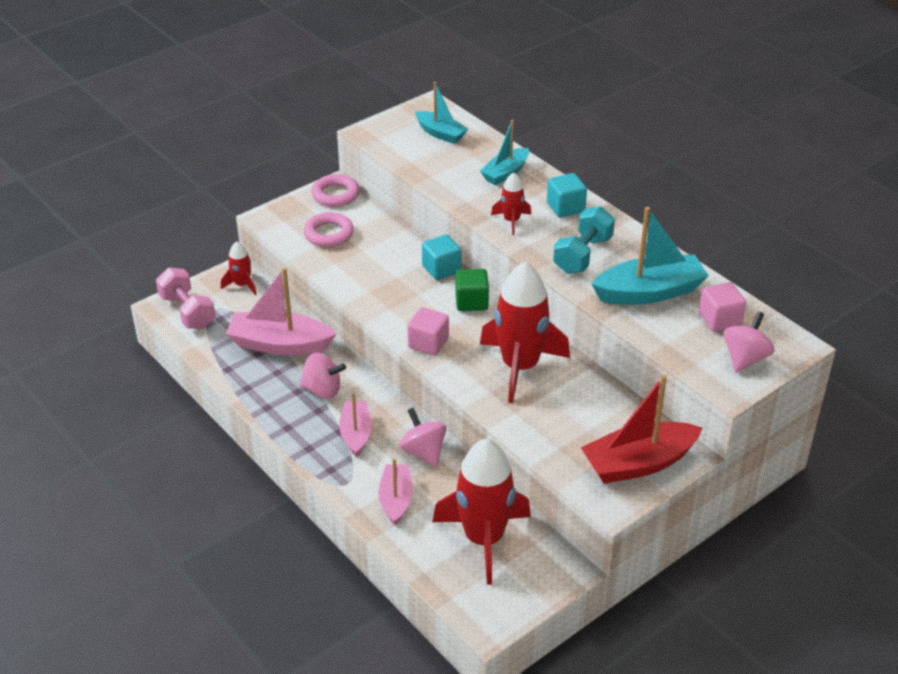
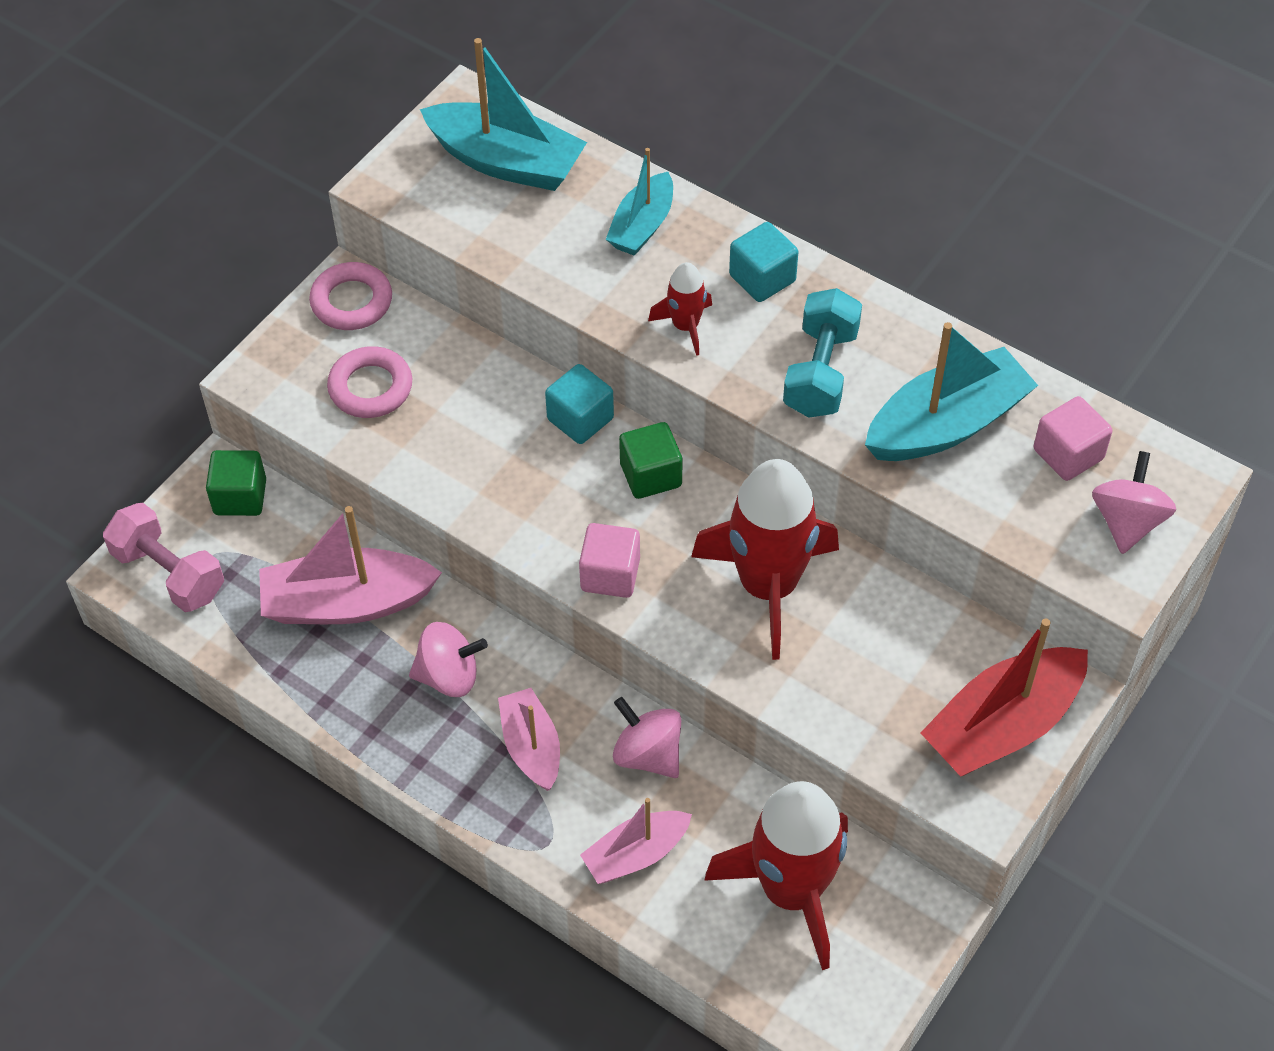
camera: 15 degrees left, 15 degrees up
(242, 285) = (240, 497): red rocket -> green cube
(396, 500) = (636, 854): pink boat -> pink boat turned 105 degrees counterclockwise
(440, 133) = (506, 162): turquoise boat -> turquoise boat, size x1.63

